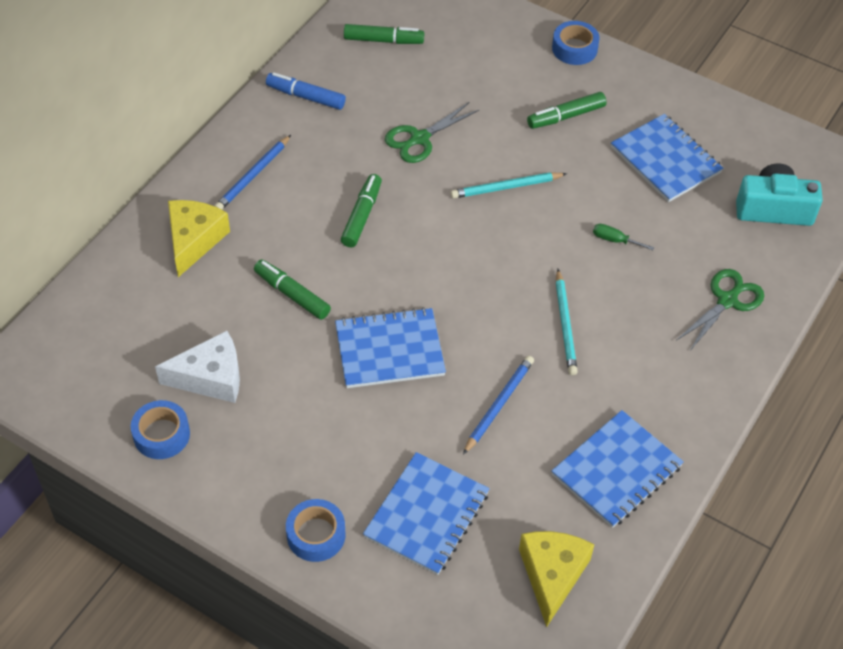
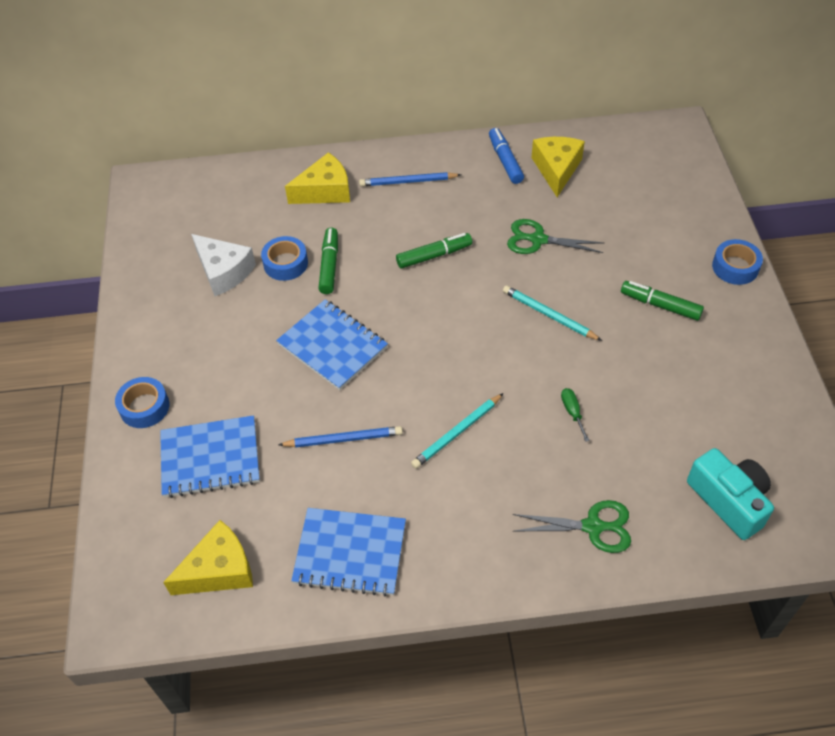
camera: 55 degrees right, 0 degrees up
(161, 435) = (158, 278): blue tape -> blue tape (285, 263)
(355, 73) = (556, 169): none -> yellow cheese
(383, 40) = (604, 163): green marker -> none
(665, 160) = (692, 394): blue notebook -> none

